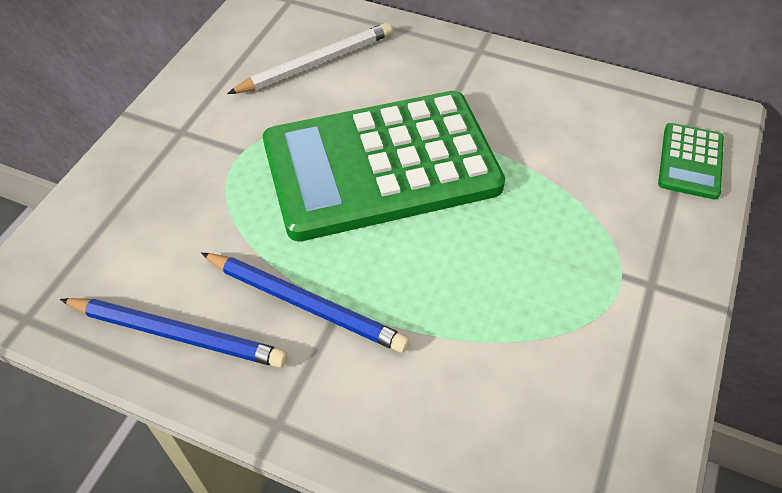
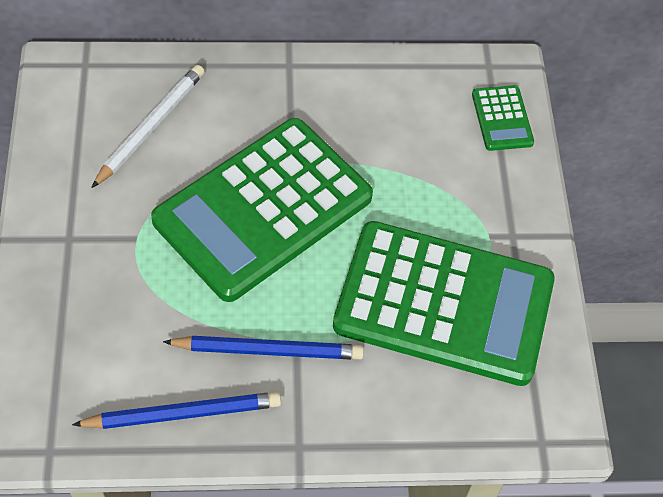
camera: 30 degrees left, 5 degrees up
(532, 329) = (444, 304): none -> green calculator

